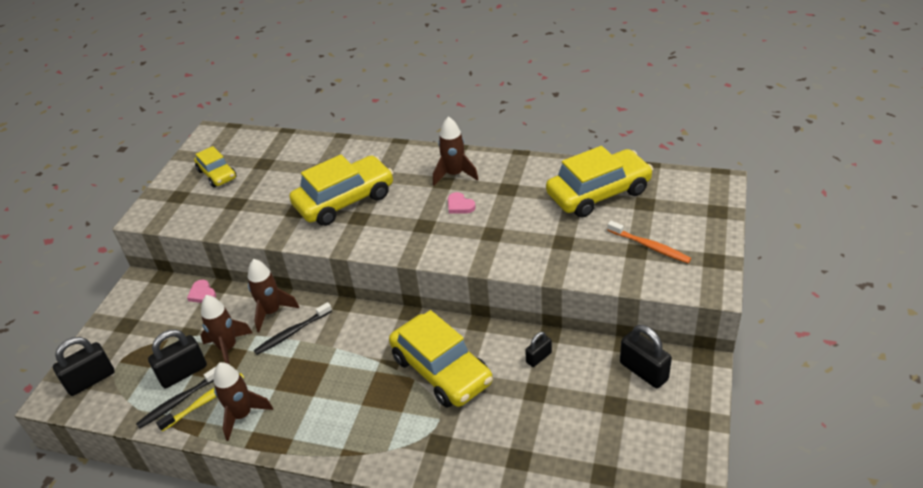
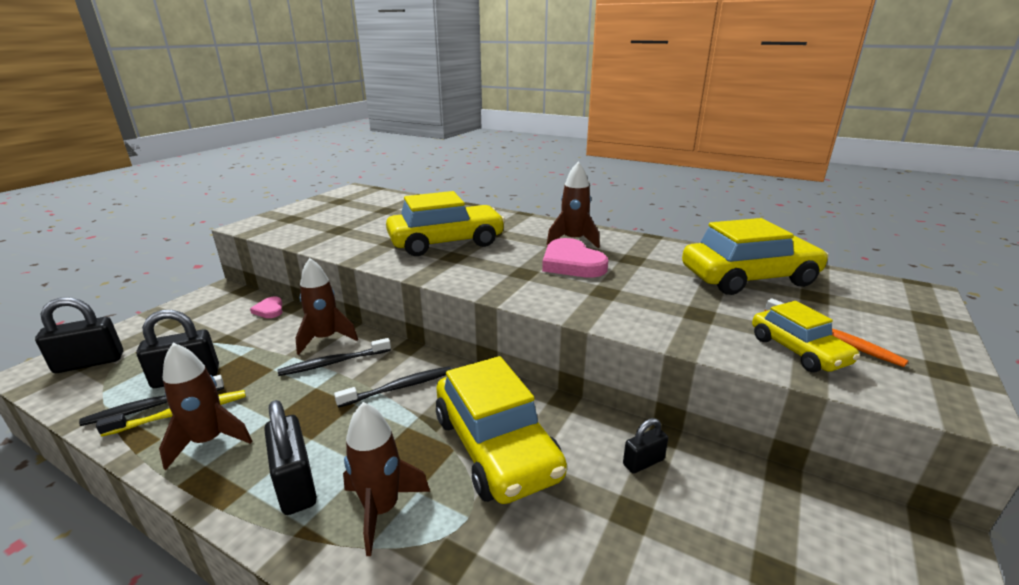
camera: 10 degrees right, 15 degrees down
(217, 174) = (338, 210): yellow car -> yellow car (798, 350)
(228, 348) = (254, 363): brown rocket -> brown rocket (381, 509)
(354, 342) = (399, 387): none -> black toothbrush
(460, 205) = (572, 263): pink heart -> pink heart, size x1.92
(643, 371) = (822, 525): black padlock -> black padlock (296, 484)

